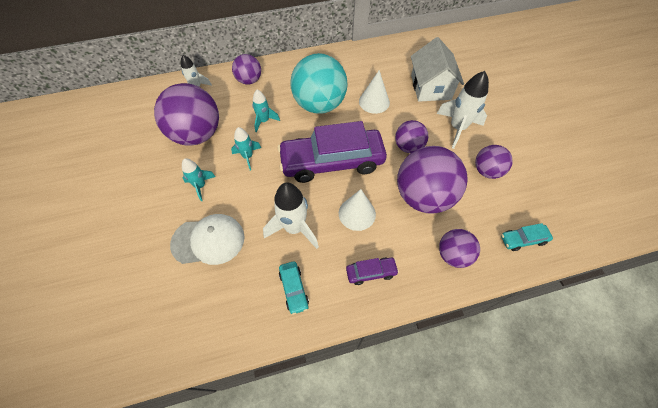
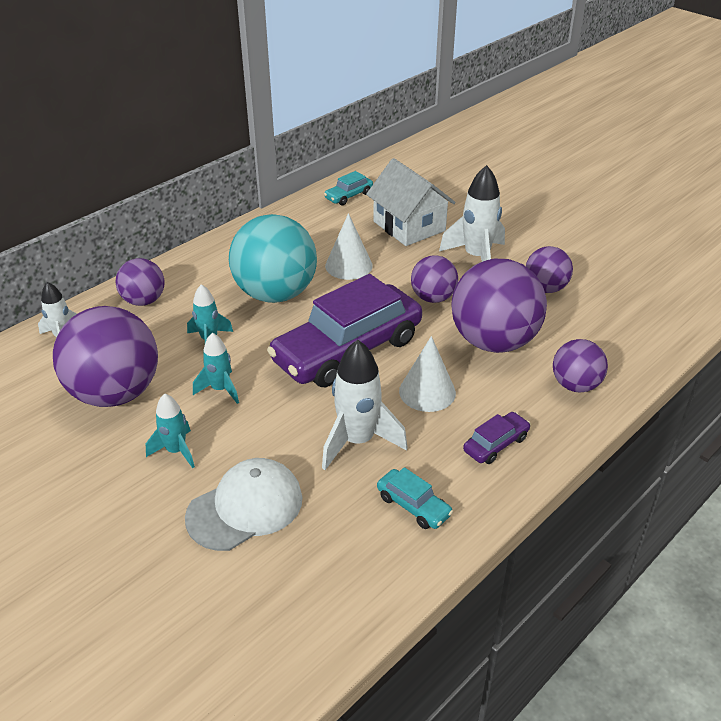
camera: 30 degrees left, 20 degrees down
(523, 239) = (637, 338): turquoise car -> turquoise car (348, 196)

